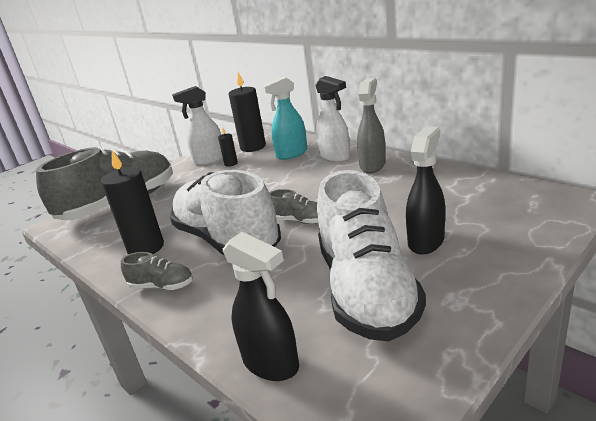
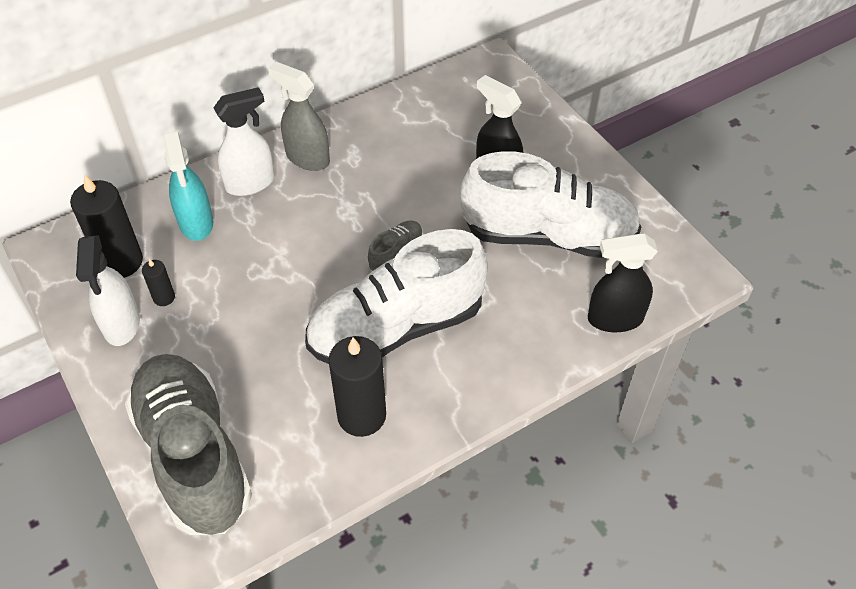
camera: 80 degrees left, 25 degrees up
(162, 286) = (459, 398): grey shoe -> none
(271, 363) = (614, 319): black spray bottle -> black spray bottle turned 150 degrees counterclockwise

